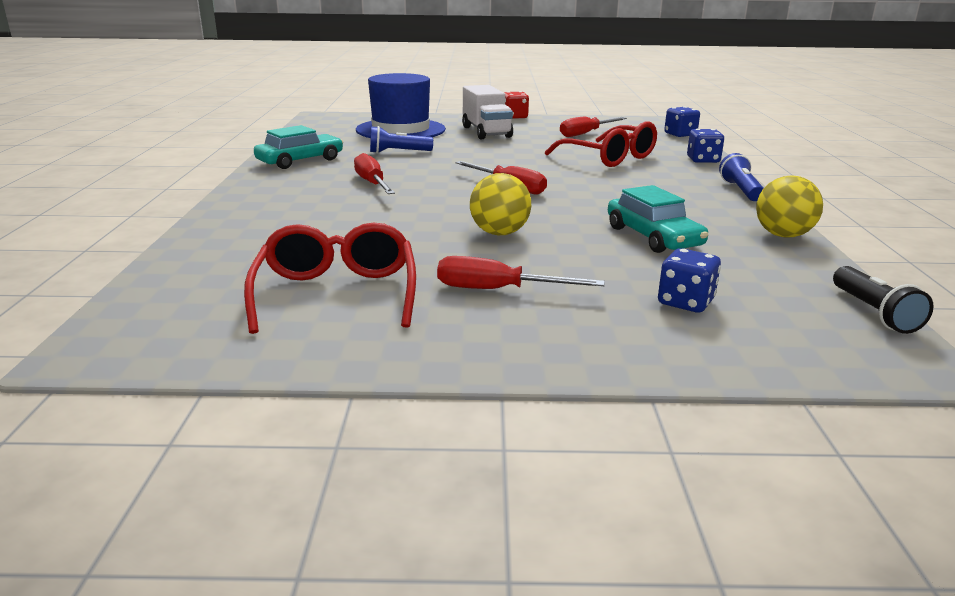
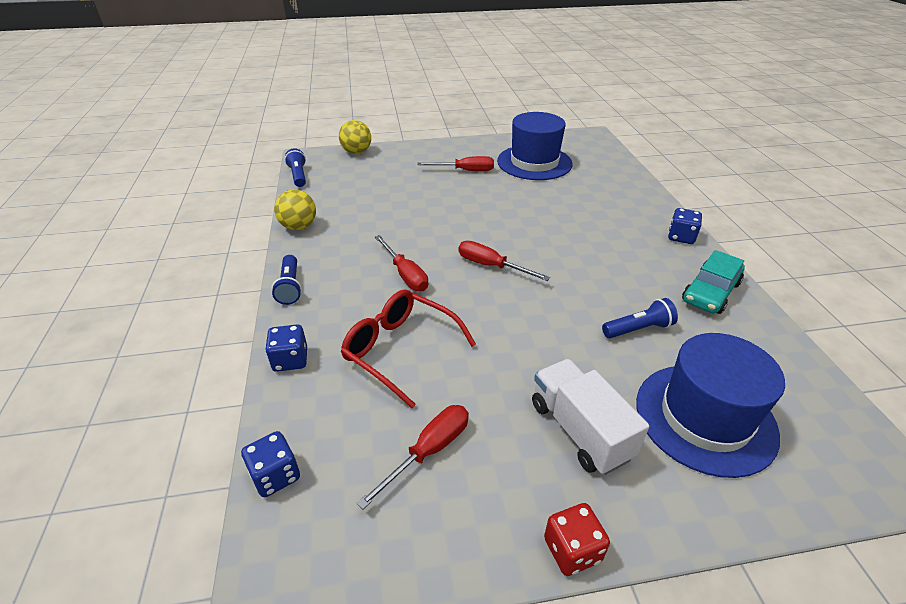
camera: 170 degrees right, 15 degrees up
(337, 293) = (534, 162): red glasses -> blue hat
(372, 183) = (604, 257): red screwdriver -> red screwdriver (405, 274)
(499, 233) = (478, 209): yellow ball -> yellow ball (357, 152)
(653, 237) = (384, 216): turquoise car -> none
(685, 302) = (380, 173): blue dice -> blue dice (681, 237)
(874, 313) = (298, 175): black flashlight -> blue flashlight

